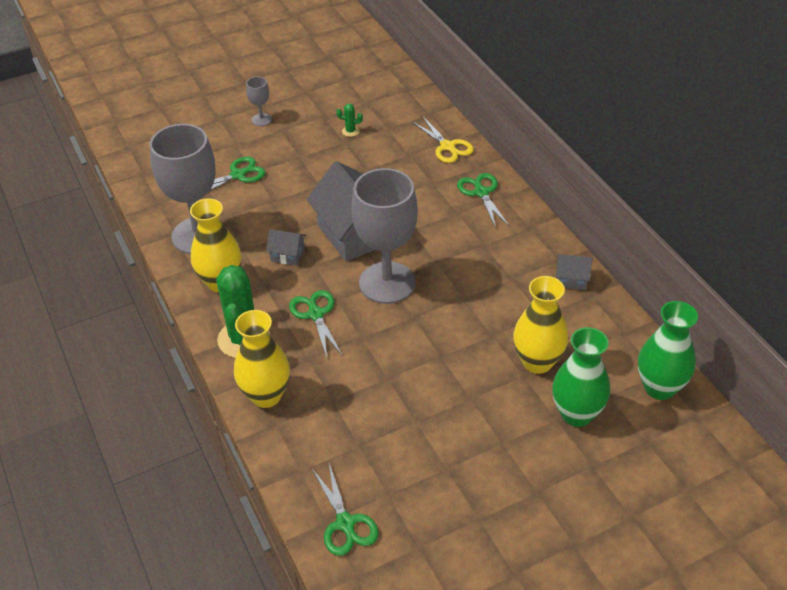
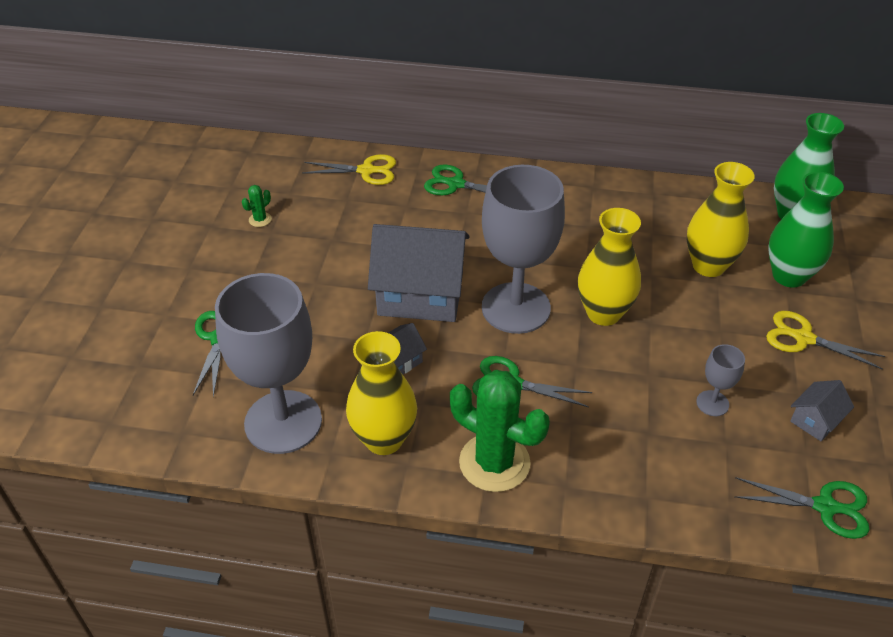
camera: 55 degrees left, 0 degrees up
(261, 120) = (151, 274): grey goblet -> grey goblet (712, 403)
(266, 395) = (598, 485): yellow vase -> yellow vase (603, 313)
(510, 449) = (803, 338): none -> yellow scissors
(571, 279) = (624, 193): grey house -> grey house (815, 420)

